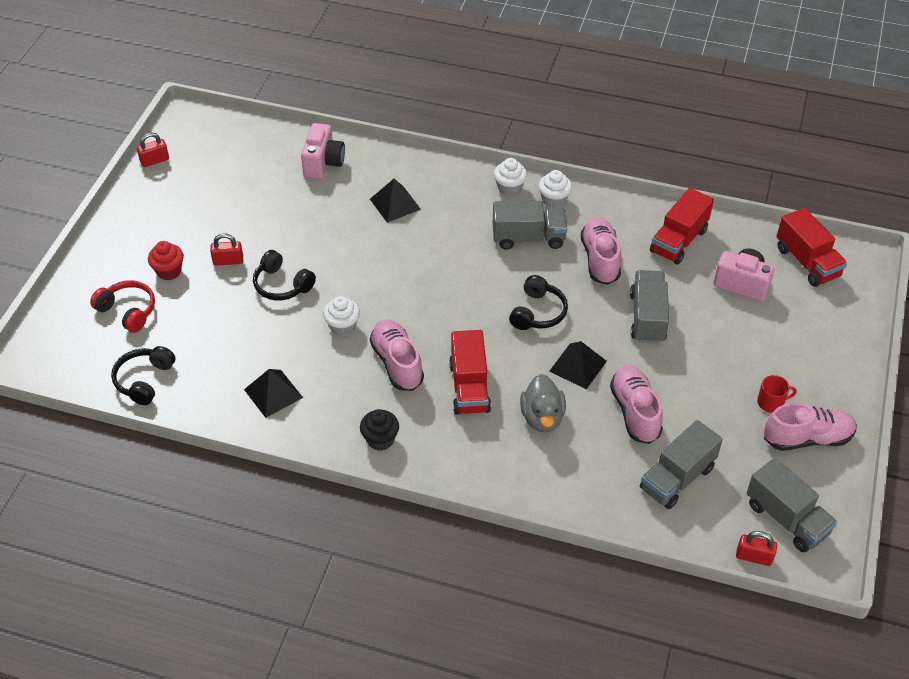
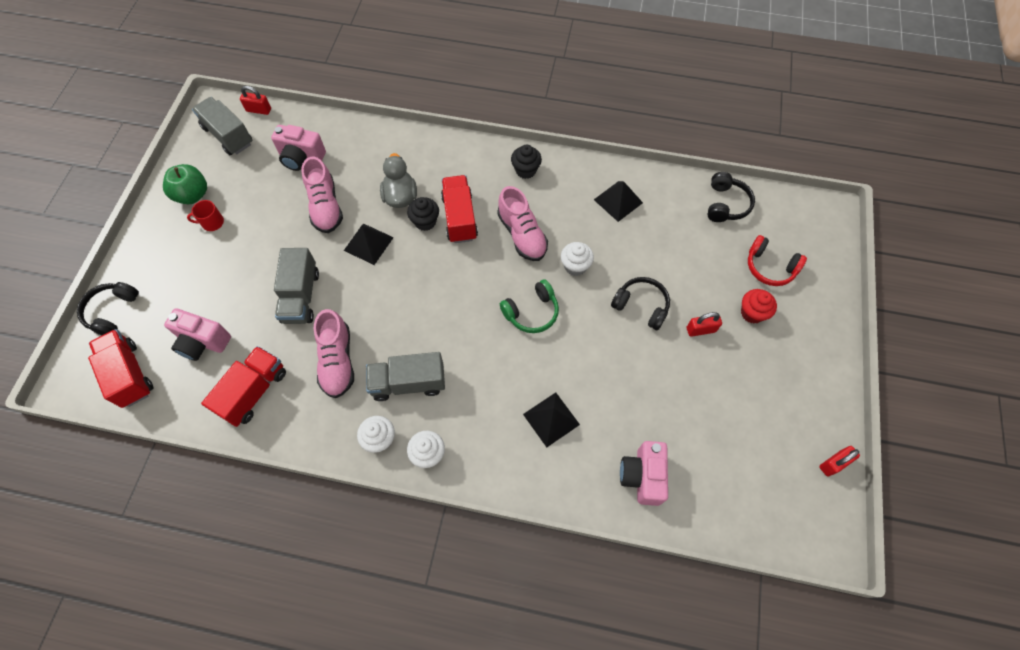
camera: 175 degrees right, 15 degrees up
(399, 287) = (531, 312): none -> green headphones
(511, 385) = (425, 222): none -> black cupcake
(538, 312) = (401, 294): black headphones -> black headphones (112, 312)
(677, 478) = (301, 158): grey truck -> pink camera
(807, 438) = (193, 195): pink shoe -> green apple

